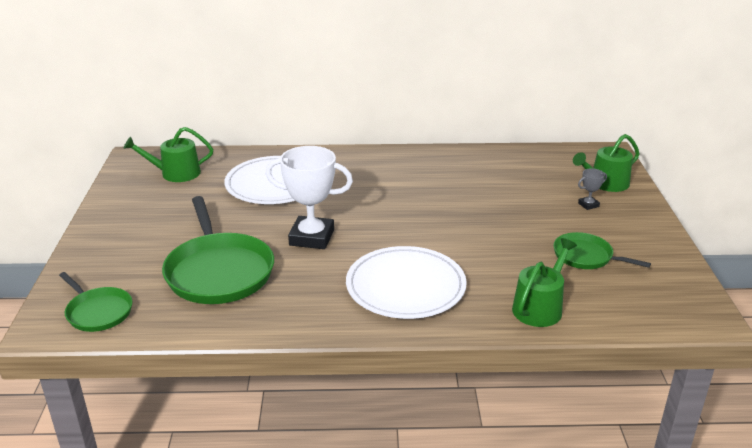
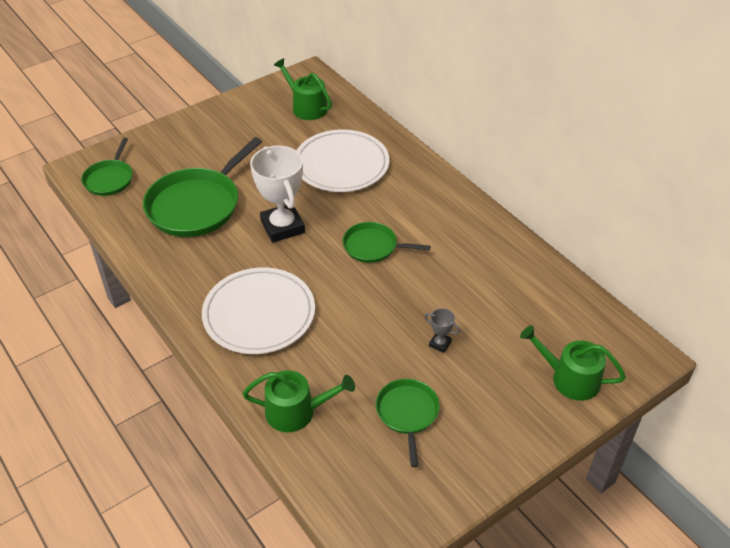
camera: 55 degrees right, 15 degrees up
(390, 206) = (373, 246): none -> green pan
(588, 205) = (509, 380): grey trophy -> grey trophy (440, 343)

